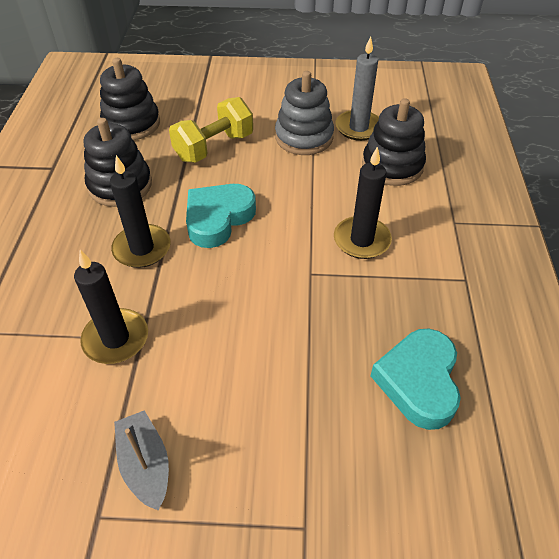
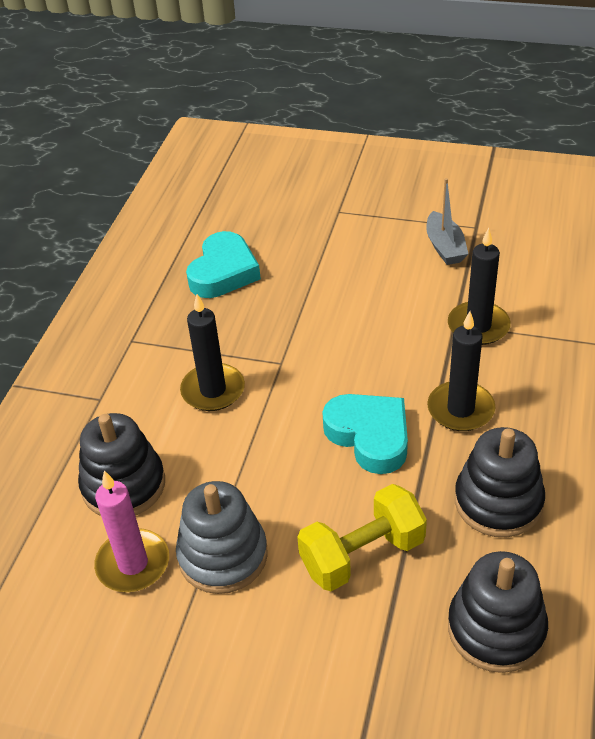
camera: 165 degrees left, 5 degrees down
(218, 218) = (369, 436): turquoise heart -> turquoise heart turned 90 degrees counterclockwise
(358, 128) = (133, 564): grey candle -> pink candle

